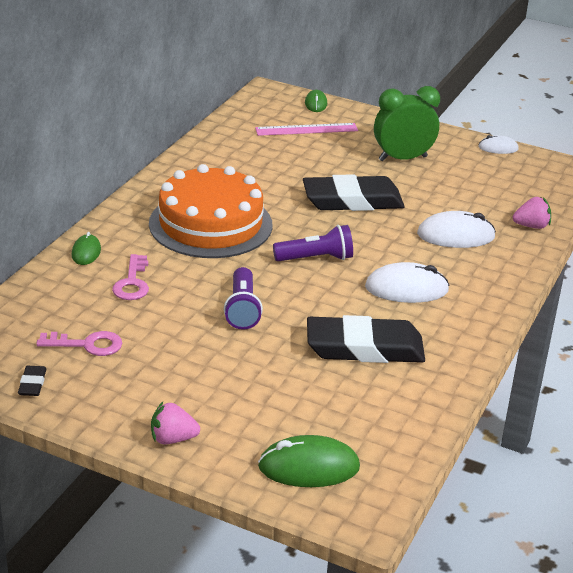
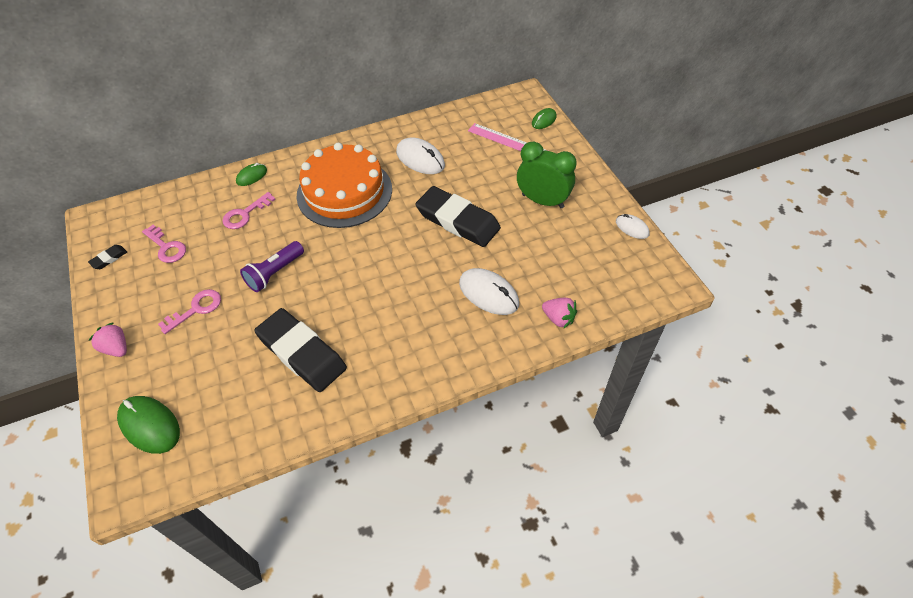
camera: 45 degrees right, 20 degrees up
(207, 371) = (196, 309): none -> pink key
(316, 258) = (369, 258): purple flashlight -> none
(406, 289) = (392, 320): white mouse -> white mouse (420, 159)

